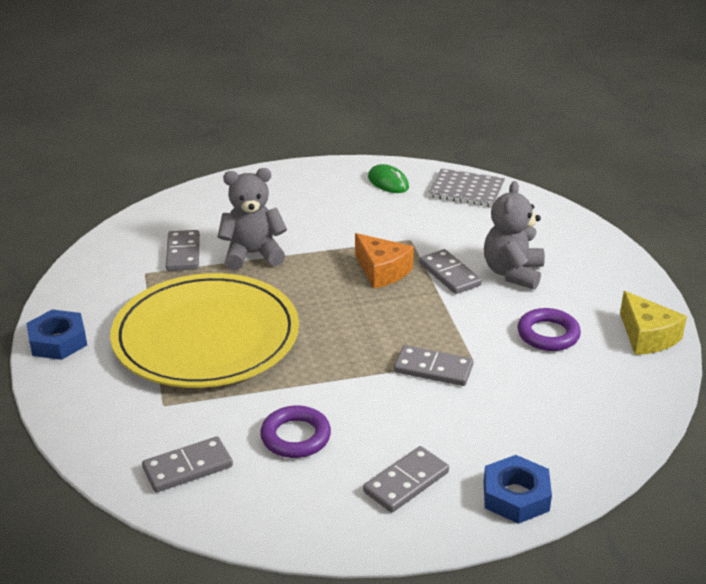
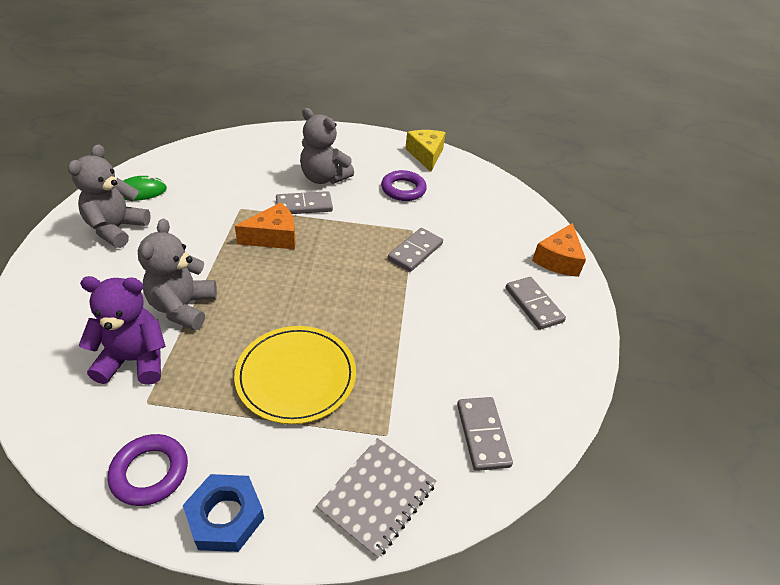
camera: 75 degrees left, 10 degrees up
(183, 253) = (134, 360): grey domino -> purple teddy bear
(206, 336) = (296, 376): yellow plate -> yellow plate, size x0.62
(295, 437) = (465, 351): purple ring -> purple ring (150, 472)
(327, 190) = (116, 229): none -> grey teddy bear
(466, 190) = (195, 159): grey notebook -> grey notebook (377, 496)
(516, 496) = (558, 260): blue nut -> orange cheese
(647, 336) = (426, 155): yellow cheese -> yellow cheese turned 90 degrees counterclockwise

